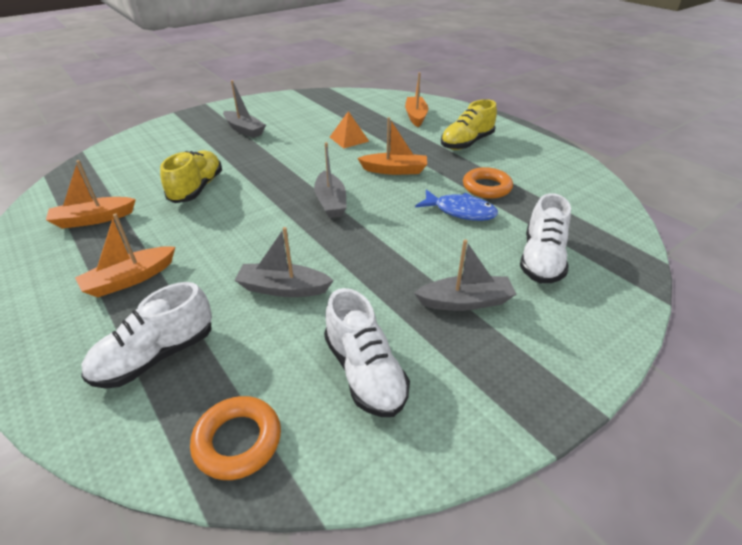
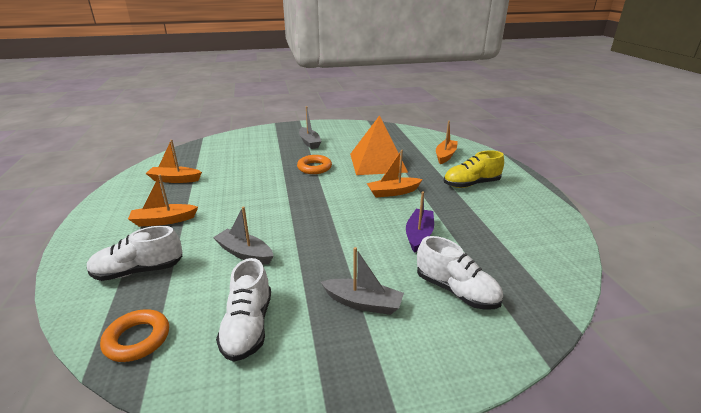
camera: 25 degrees right, 10 degrees down
(197, 188) = (247, 174): yellow shoe -> none
(331, 202) = (326, 204): grey boat -> none
(349, 139) = (377, 162): orange pyramid -> orange pyramid, size x2.10
(394, 170) = (393, 192): orange boat -> orange boat turned 135 degrees clockwise
(460, 211) = (419, 235): blue fish -> purple boat
(486, 187) = (458, 222): orange ring -> orange ring (314, 168)
(541, 259) = (456, 291): white shoe -> white shoe turned 90 degrees counterclockwise

